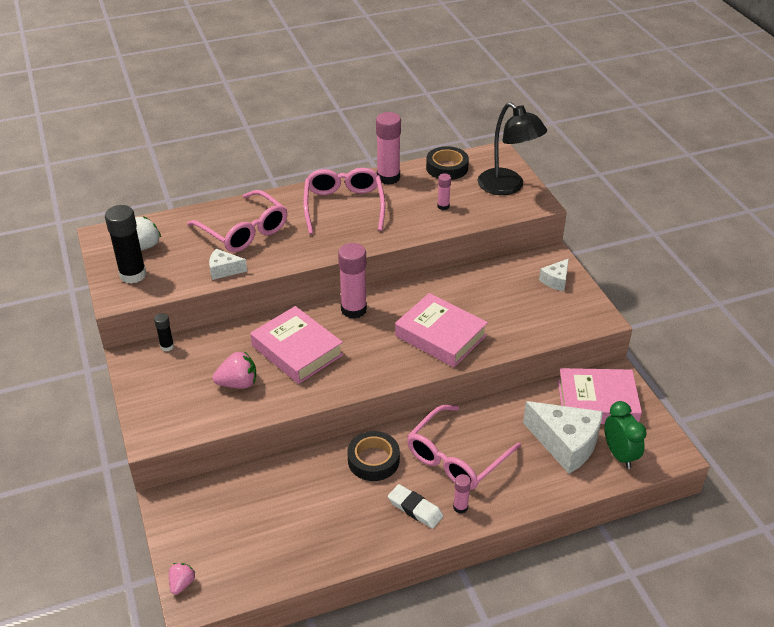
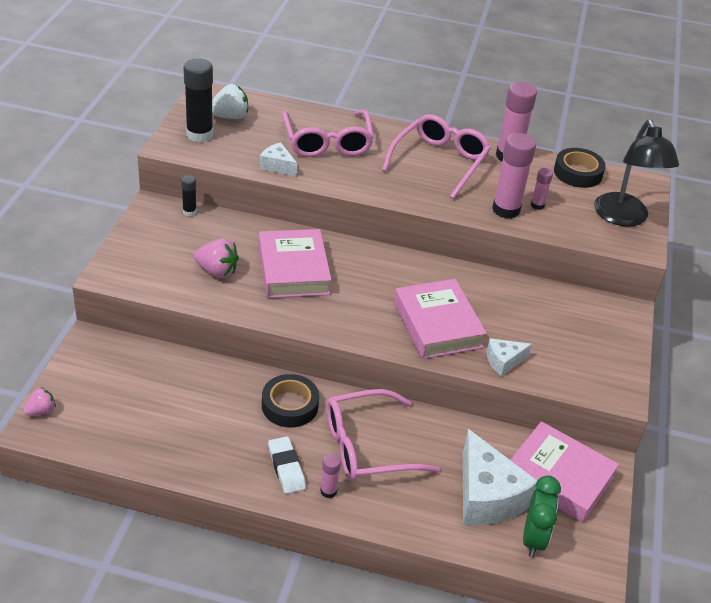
camera: 30 degrees right, 0 degrees up
(353, 309) = (378, 262): pink glue stick -> pink glue stick (506, 209)
(556, 280) = (607, 335): white cheese -> white cheese (503, 361)

